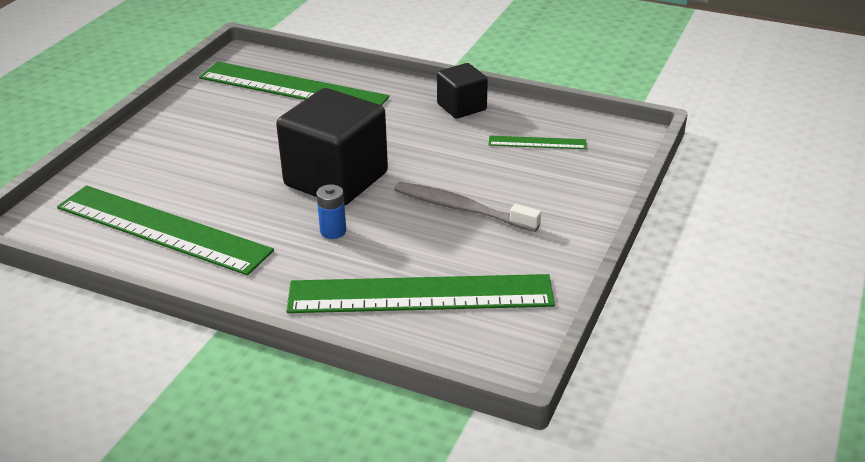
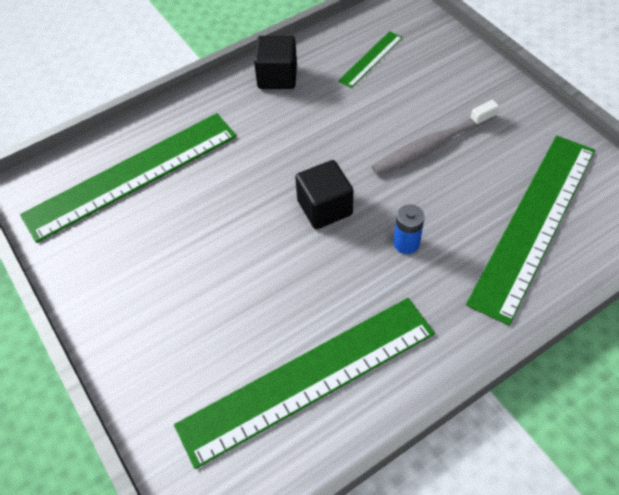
camera: 55 degrees left, 20 degrees up
(336, 179) = (324, 208): black cube -> black cube, size x0.54

